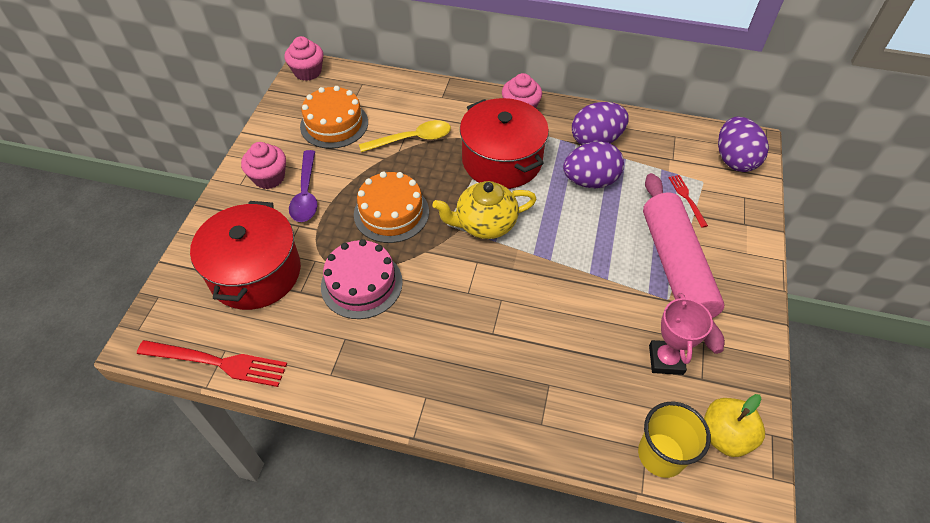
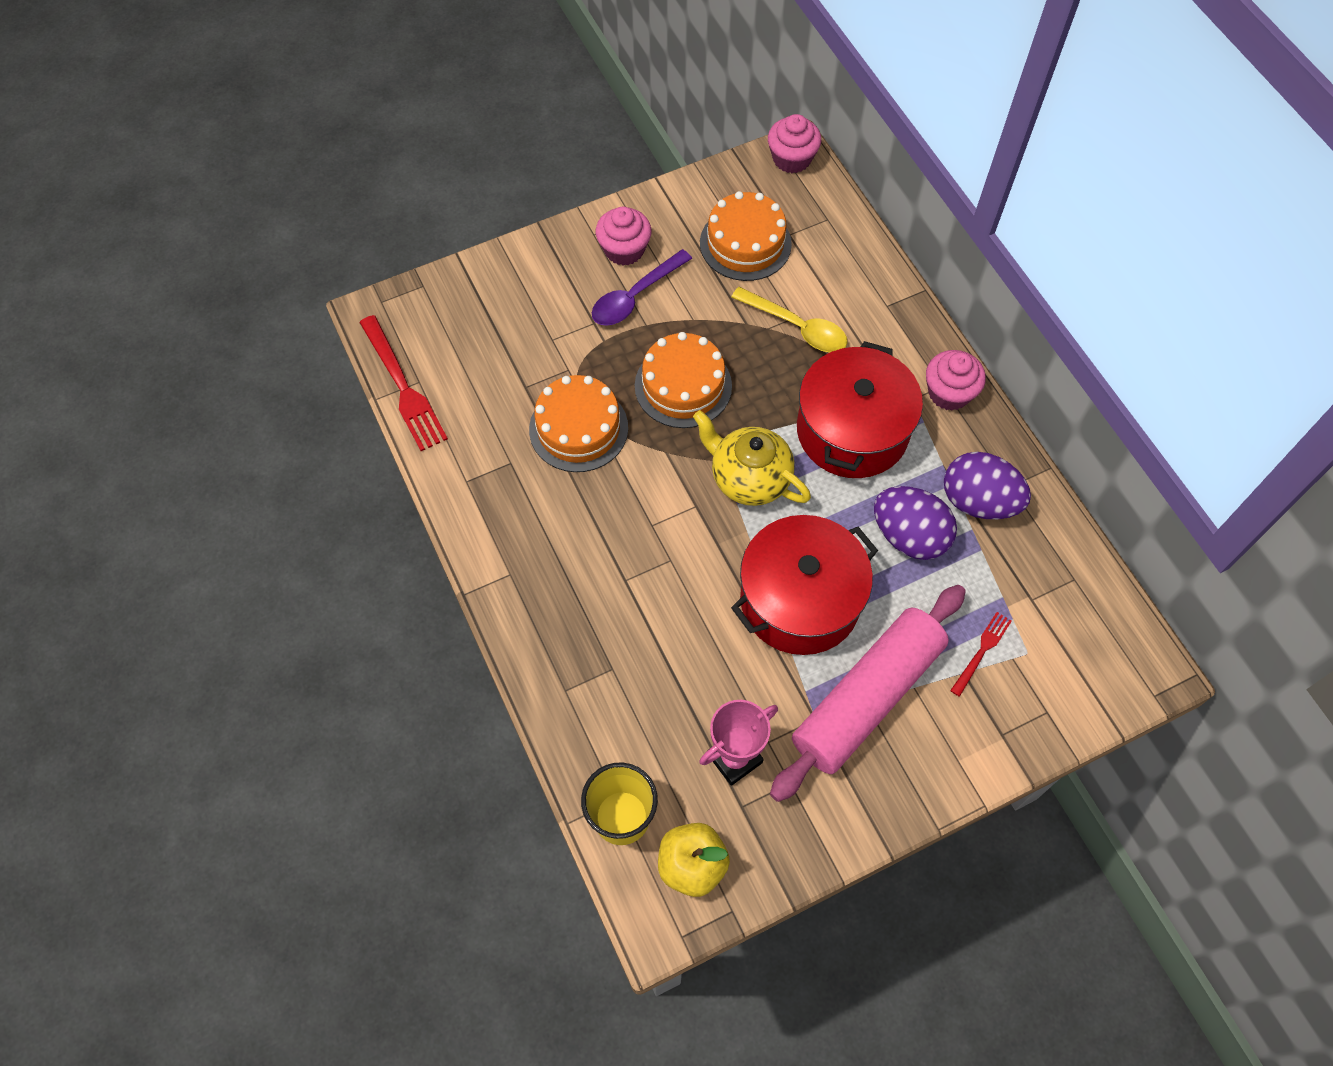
camera: 50 degrees right, 10 degrees up
(255, 272) = (512, 335): red pot -> red pot (800, 600)
(361, 284) = (578, 428): pink cake -> orange cake
(734, 160) = (1100, 667): purple egg -> none

